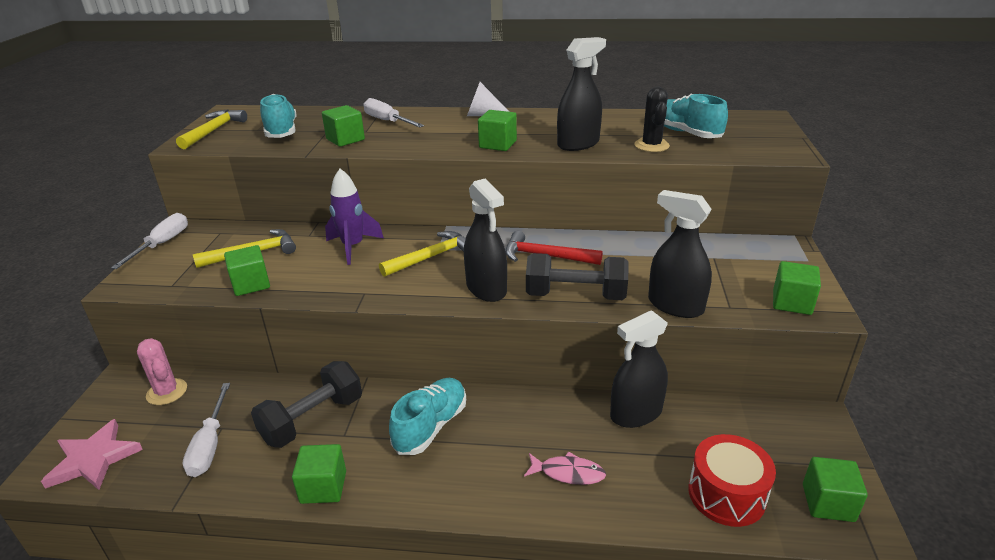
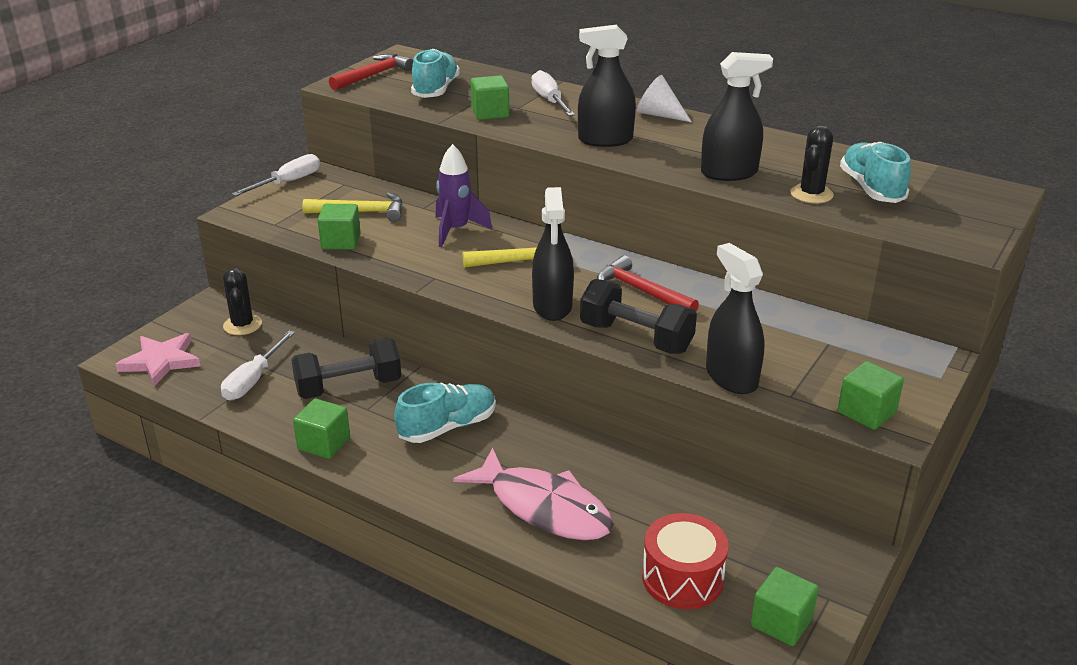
camera: 25 degrees right, 0 degrees up
(167, 392) = (242, 325): pink cactus -> black cactus
(213, 131) = (373, 75): yellow hammer -> red hammer
(497, 144) = (640, 154): green cube -> none
(568, 473) = (544, 507): pink fish -> pink fish, size x2.05
(636, 413) = (655, 482): black spray bottle -> black spray bottle (605, 140)

